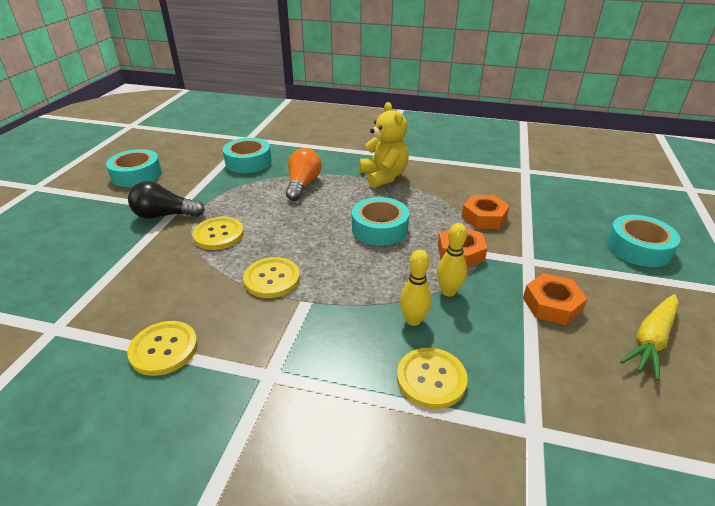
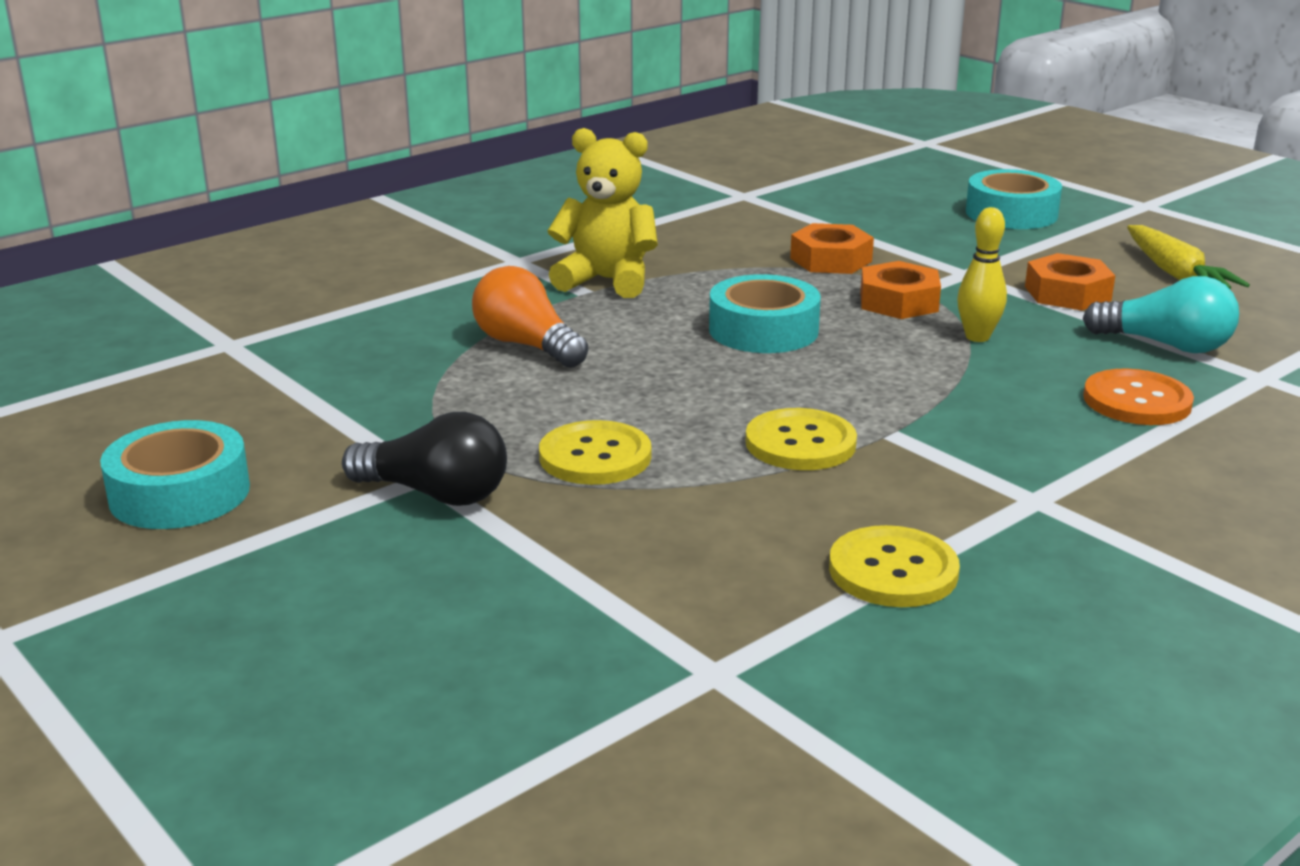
camera: 55 degrees left, 10 degrees down
(165, 215) = (435, 494): black light bulb -> black light bulb turned 105 degrees counterclockwise
(248, 162) = (343, 368): turquoise tape -> none
(413, 320) = (1014, 376): yellow bowling pin -> none
(431, 379) = (1137, 401): yellow button -> orange button
(528, 368) = (1166, 345): none -> turquoise light bulb

